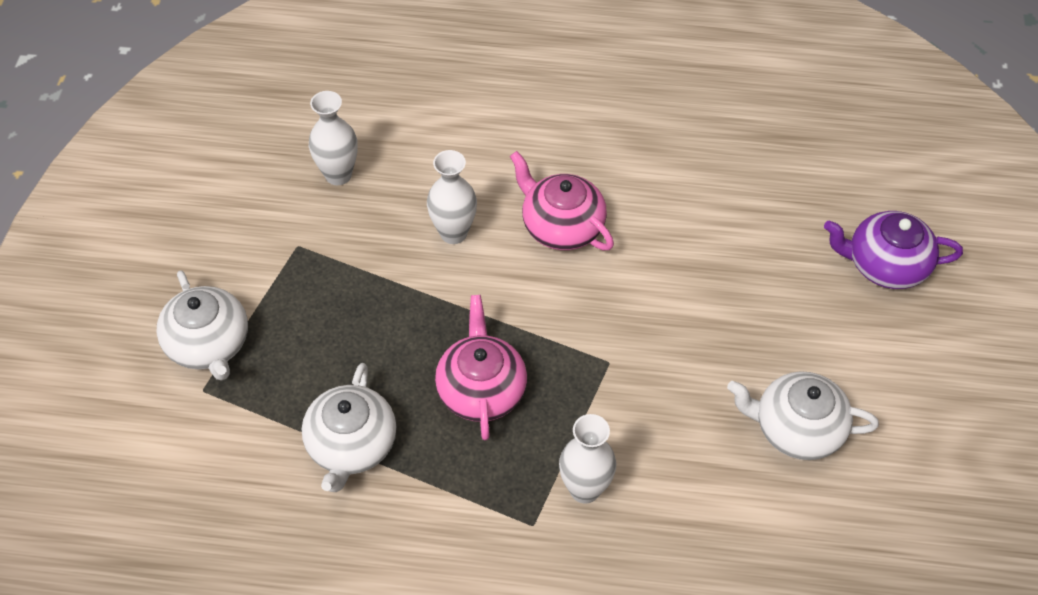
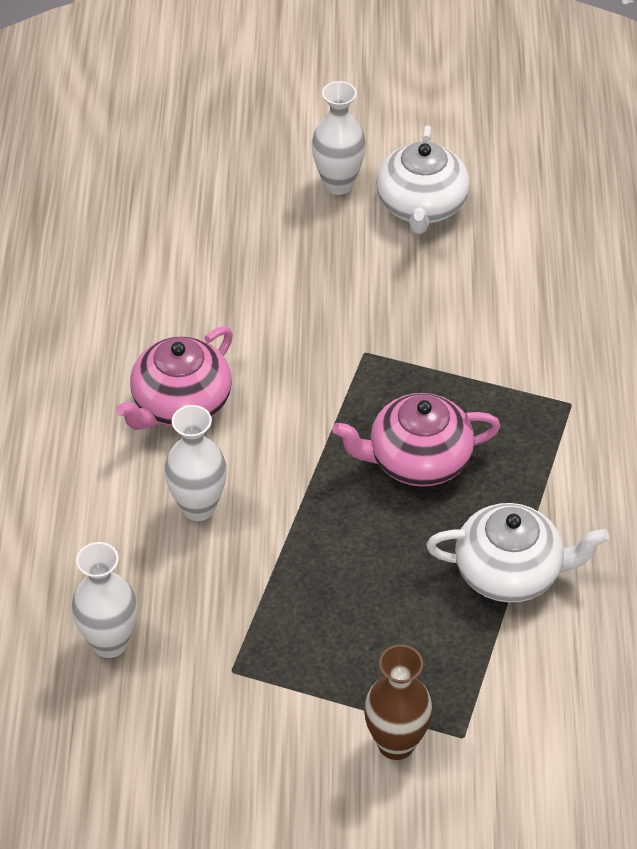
camera: 95 degrees left, 5 degrees down
(208, 344) = (396, 743): white teapot -> brown vase
(584, 489) = (522, 364): white vase -> white vase (338, 184)
(885, 265) = (212, 137): purple teapot -> none

